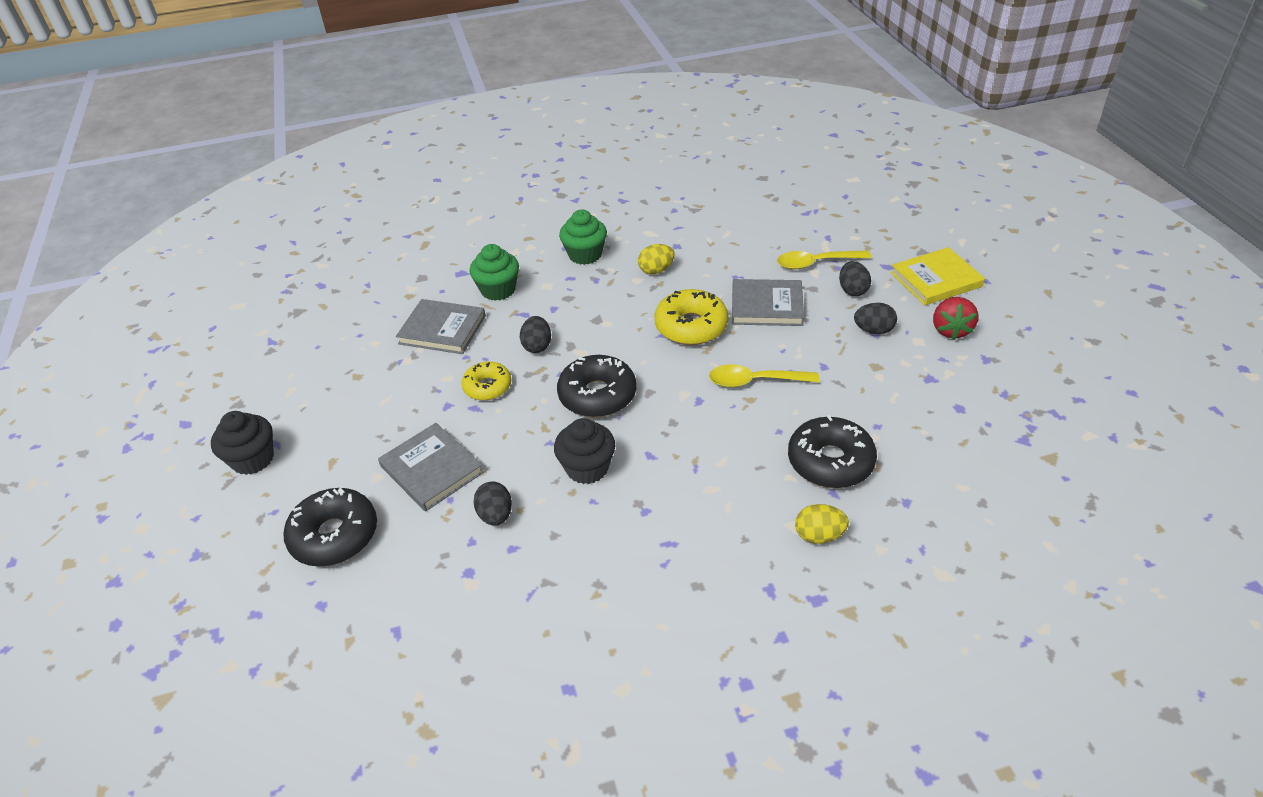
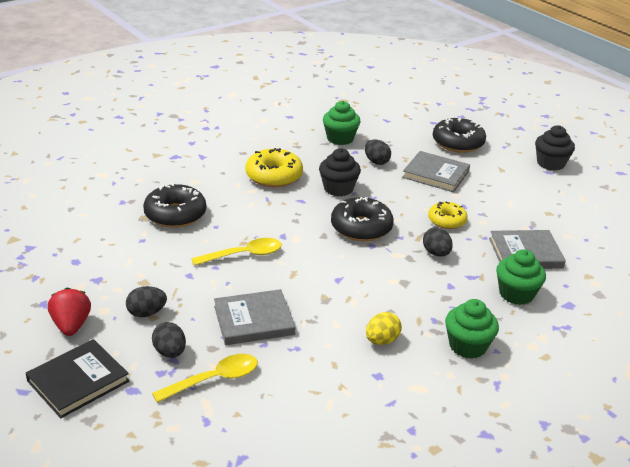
camera: 155 degrees right, 10 degrees down
(515, 590) = (340, 138): none -> green cupcake
(691, 326) = (316, 289): yellow donut -> yellow donut (274, 176)
(819, 535) = (177, 179): yellow egg -> none
(936, 280) = (78, 381): yellow book -> black book

